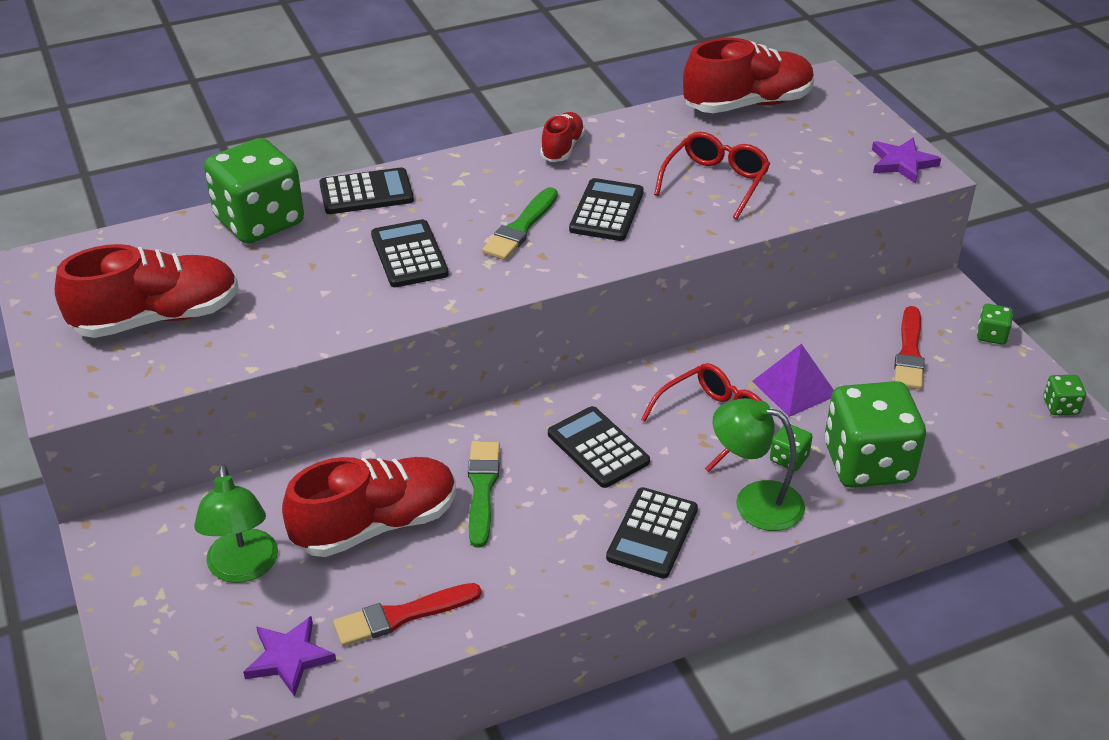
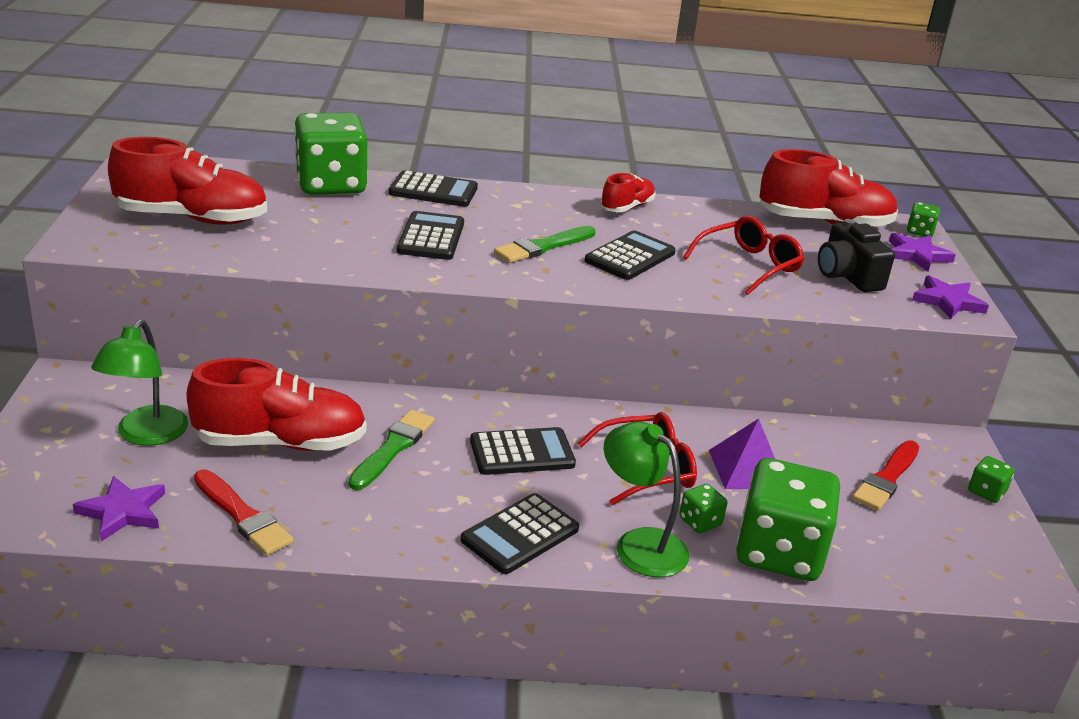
camera: 20 degrees right, 10 degrees down
(402, 616) = (243, 516): red brush -> red brush turned 135 degrees counterclockwise
(598, 448) = (522, 453): black calculator -> black calculator turned 90 degrees clockwise
(805, 164) = (847, 276): none -> black camera
(847, 116) = (917, 255): none -> purple star
(1060, 406) = (1026, 575): green dice -> green dice (919, 232)

